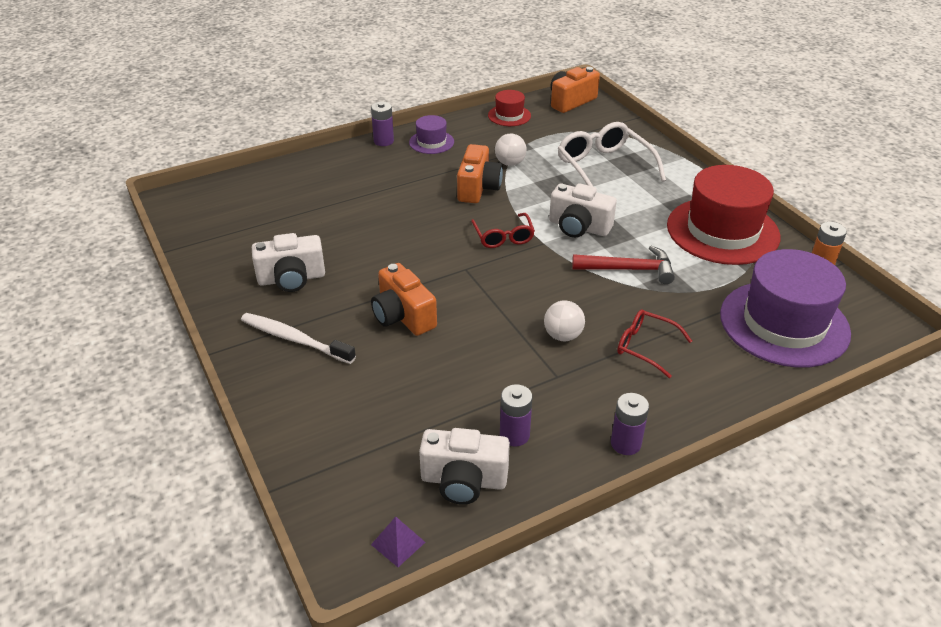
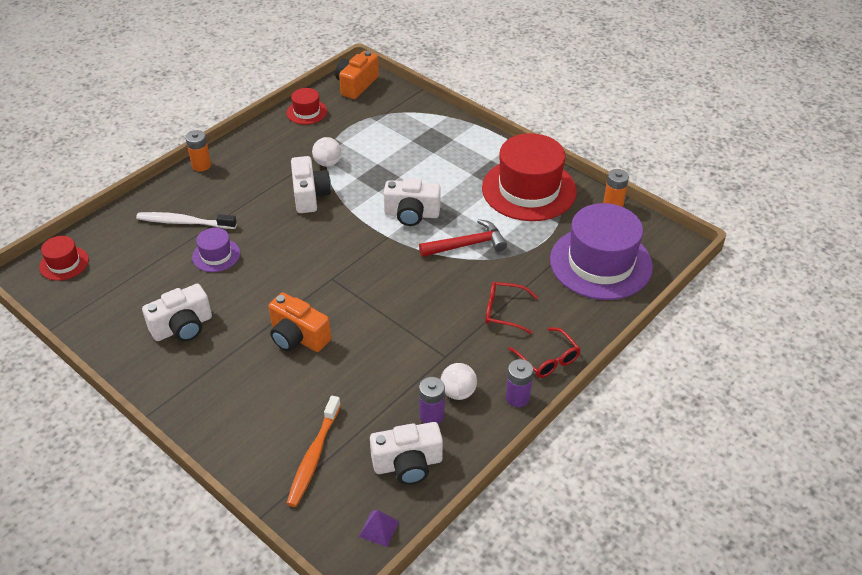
camera: 20 degrees left, 5 degrees up
(212, 197) = (64, 263): none -> red hat
(294, 339) = (214, 383): white toothbrush -> white toothbrush (184, 222)
(362, 441) = (314, 456): none -> orange toothbrush
(383, 141) = (201, 165): purple battery -> orange battery
(431, 142) = (247, 156): purple hat -> purple hat (216, 255)
(478, 188) = (310, 195): orange camera -> white camera
(503, 237) = (351, 239): red glasses -> red glasses (548, 359)
(563, 335) = (436, 319): white ball -> white ball (458, 392)
(604, 167) = (411, 149): white glasses -> none

